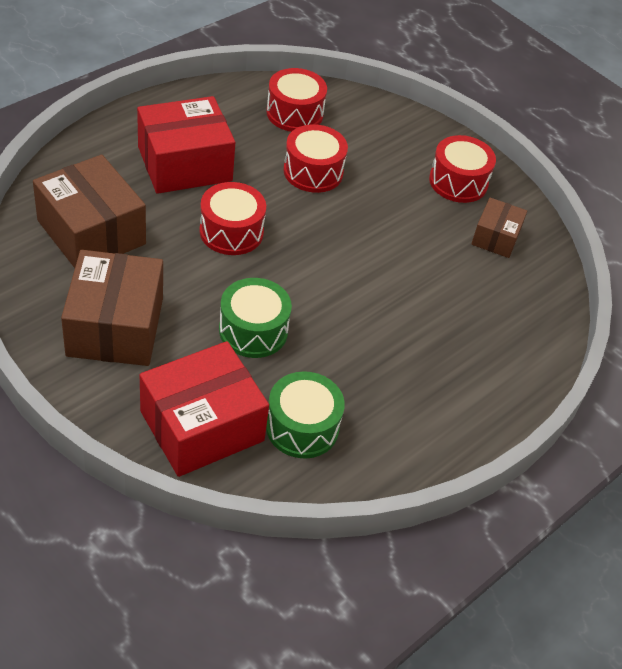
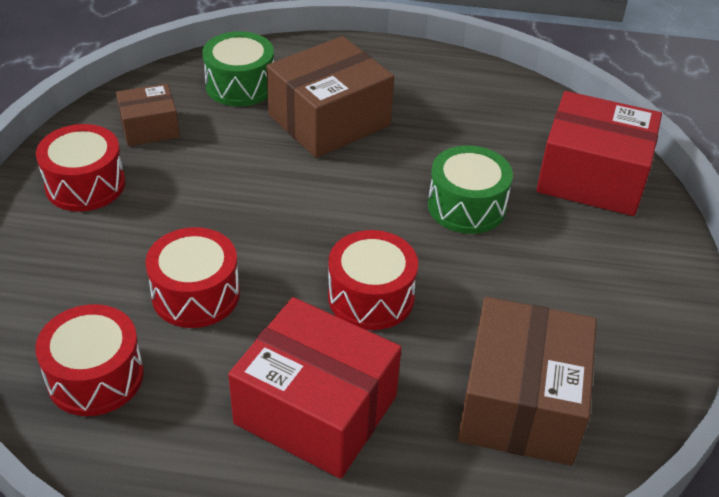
camera: 125 degrees left, 5 degrees down
(115, 326) = (591, 291): brown box -> brown box (329, 120)
(302, 427) = (513, 129): green drum -> green drum (240, 85)

